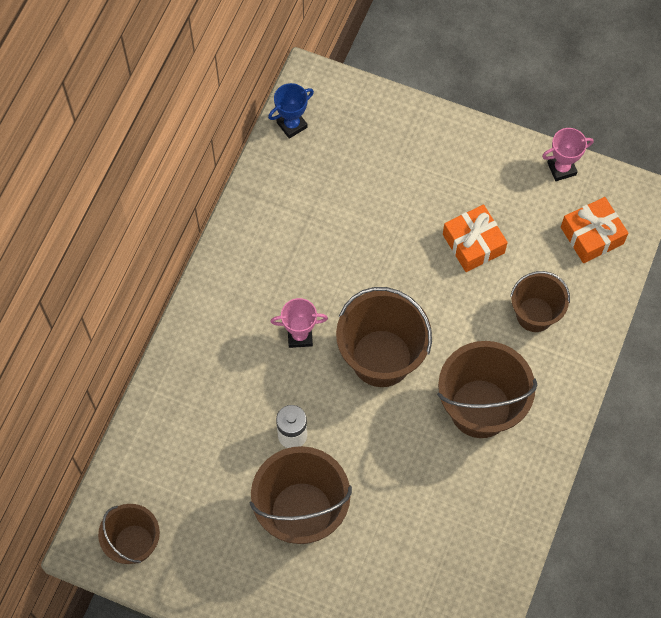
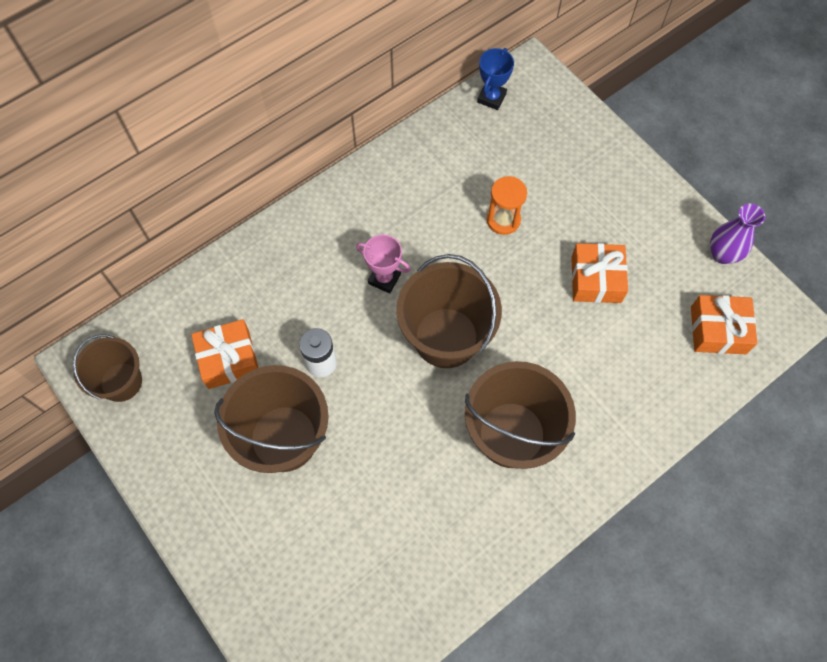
camera: 30 degrees right, 0 degrees up
(213, 474) = (228, 359): none -> orange gift
(292, 125) = (491, 98): blue trophy -> blue trophy turned 60 degrees counterclockwise
(368, 232) = (503, 220): none -> orange hourglass
(534, 314) = (617, 374): brown bucket -> none
(561, 168) = (722, 254): pink trophy -> purple vase

